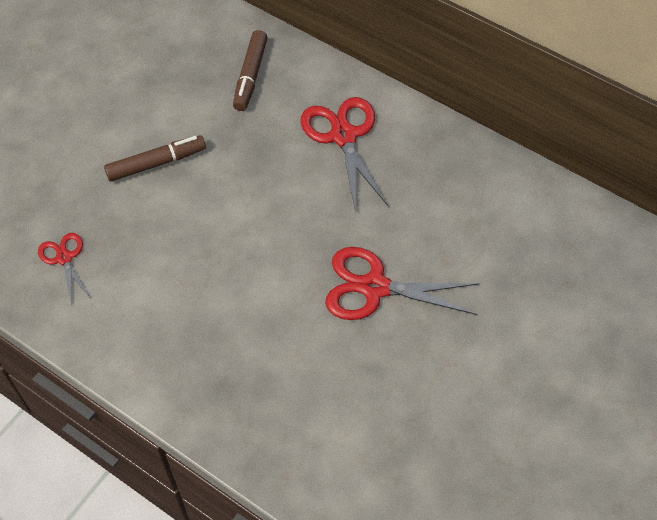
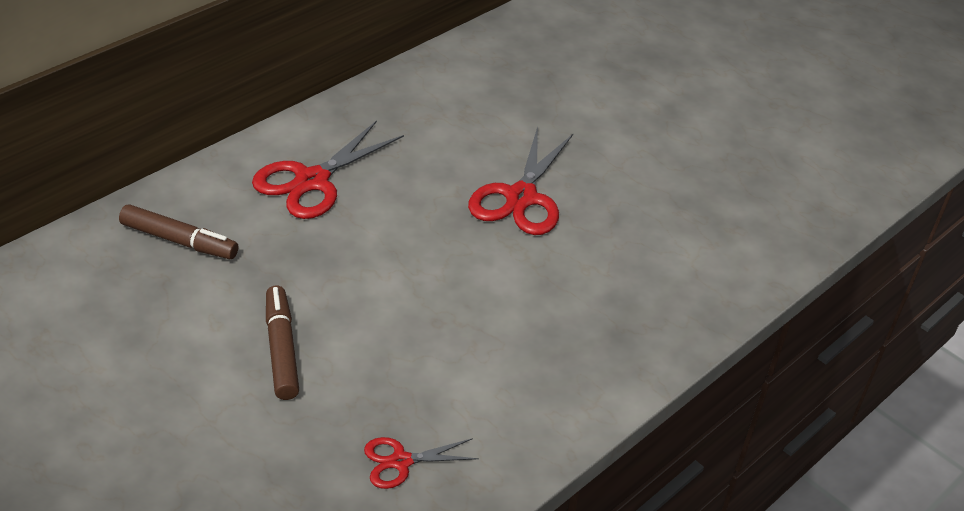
camera: 80 degrees left, 15 degrees down
(343, 136) = (312, 181): red scissors -> red scissors turned 45 degrees counterclockwise

